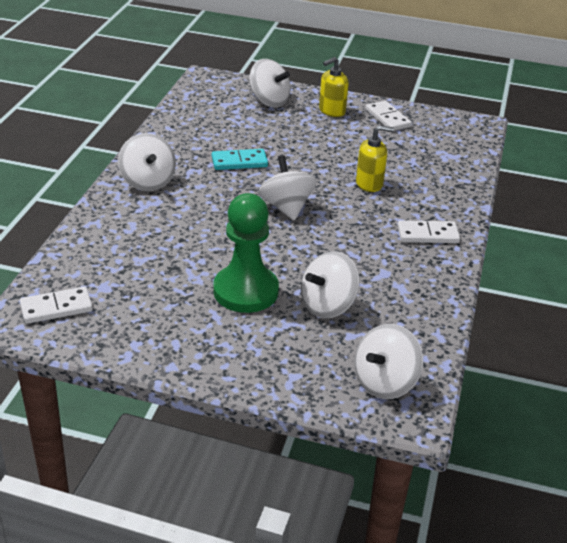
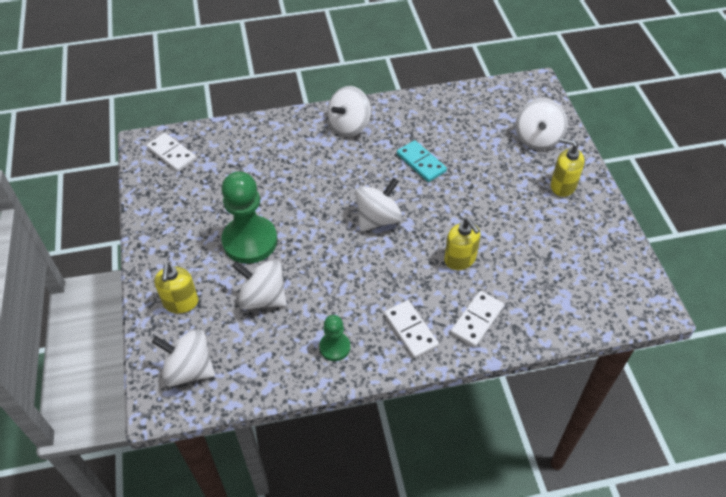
camera: 65 degrees right, 15 degrees up
(291, 364) = (181, 302): none -> yellow soap dispenser
(388, 118) = (590, 230): white domino -> white domino (477, 320)
(418, 281) = (335, 347): none -> green pawn

